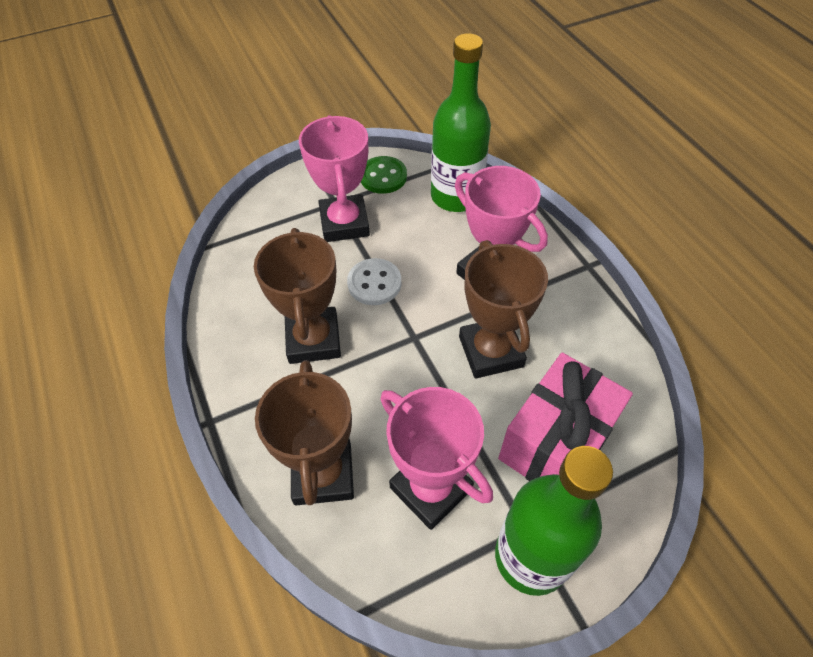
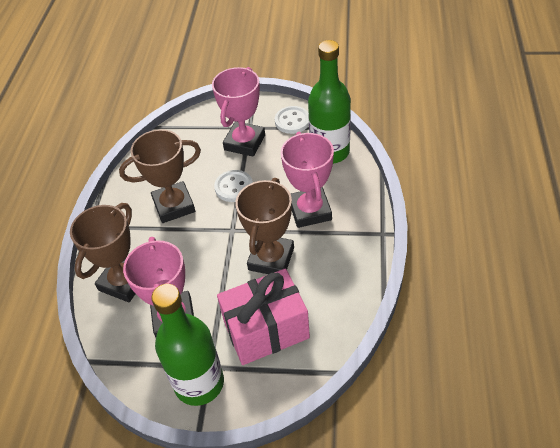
camera: 35 degrees right, 5 degrees down
(313, 339) = (174, 206): brown trophy -> brown trophy turned 45 degrees clockwise
(383, 176) = (292, 121): green button -> white button

